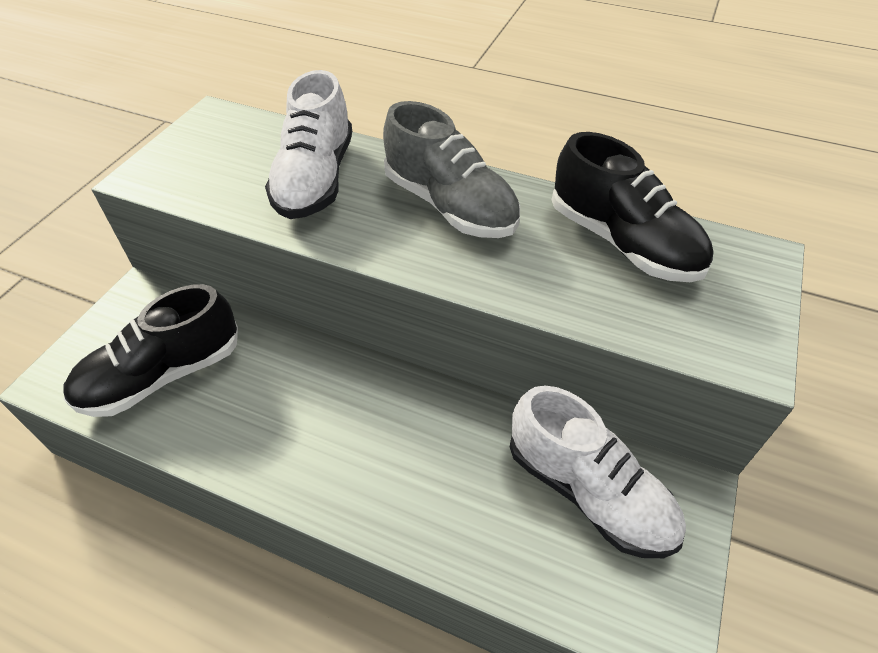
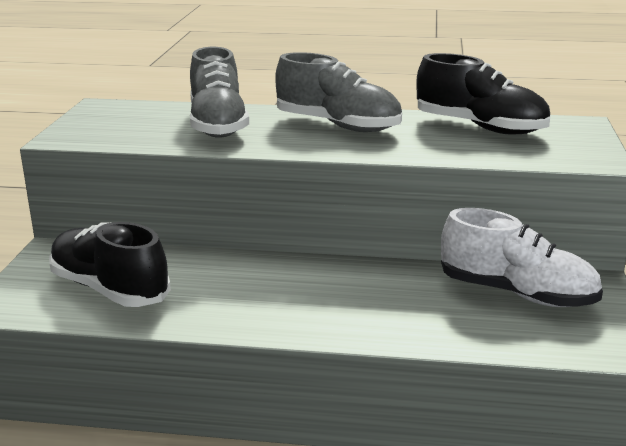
camera: 15 degrees left, 25 degrees down
(163, 375) = (109, 289): black shoe -> black shoe turned 90 degrees clockwise
(315, 179) = (218, 125): white shoe -> grey shoe

